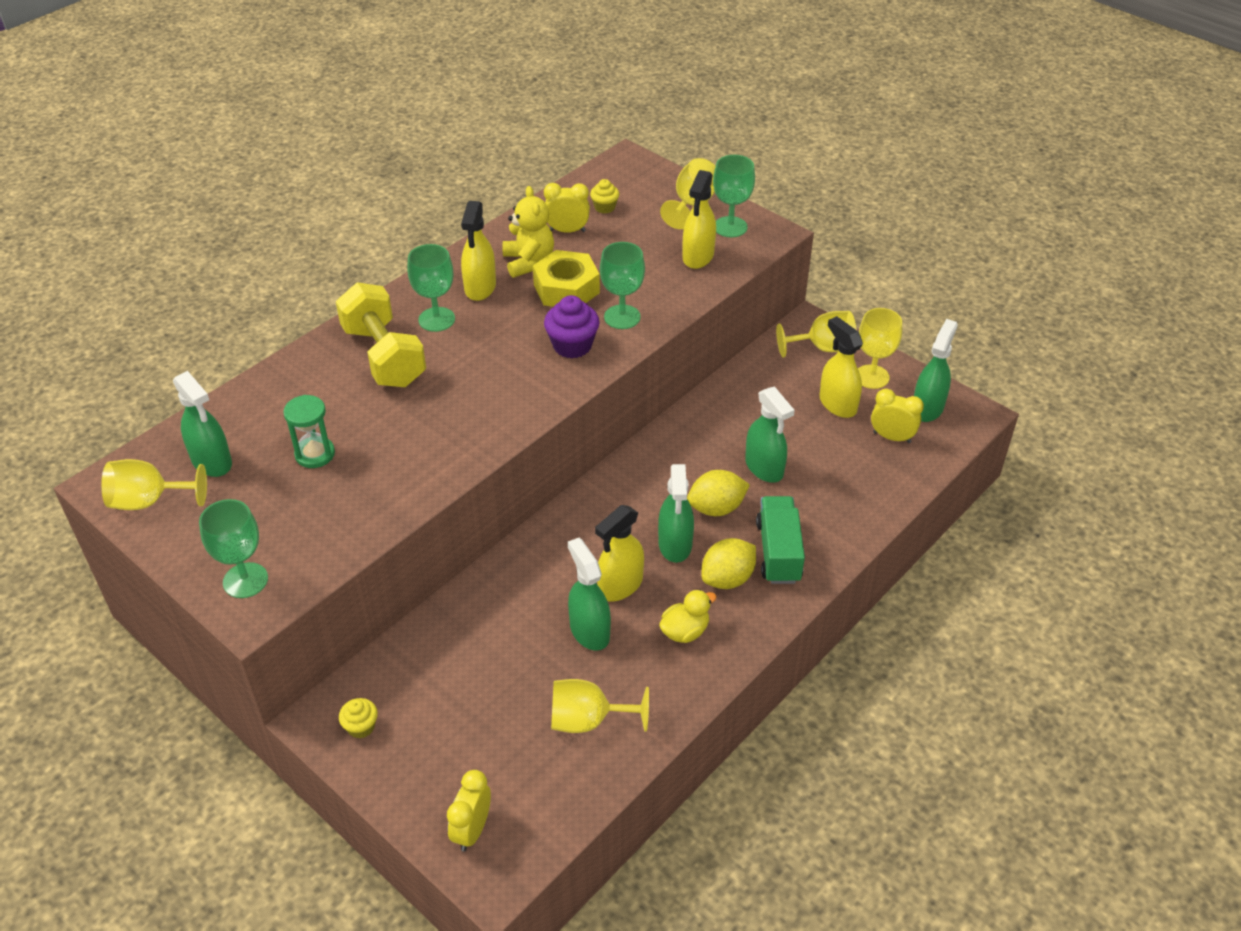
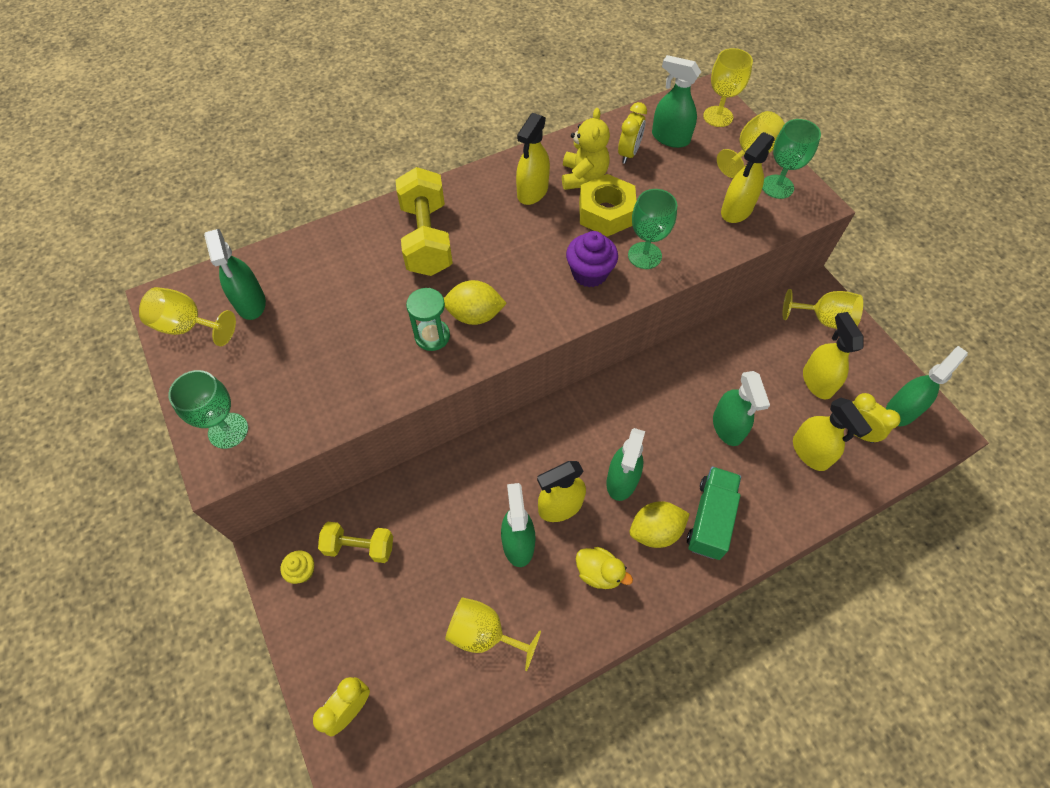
camera: 20 degrees right, 15 degrees up
(315, 454) = (333, 320): green hourglass -> green hourglass (432, 336)
(416, 685) = (359, 547): none -> yellow dumbbell
(436, 319) = (484, 214): green goblet -> none
(567, 231) = (628, 153): yellow clock -> yellow clock turned 90 degrees clockwise
(604, 207) = (670, 138): yellow cupcake -> green spray bottle
(685, 631) = (599, 573): yellow duck -> yellow duck turned 45 degrees clockwise
(716, 508) = (671, 455): yellow lemon -> yellow lemon (475, 315)
(854, 467) = (810, 452): none -> yellow spray bottle
(872, 377) = (859, 362): yellow goblet -> yellow goblet (718, 116)

